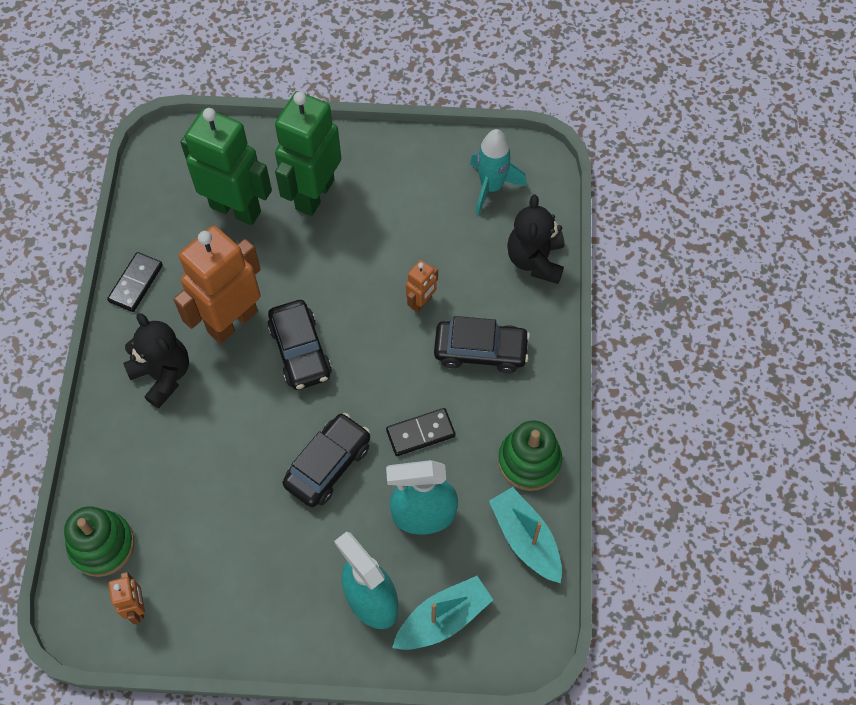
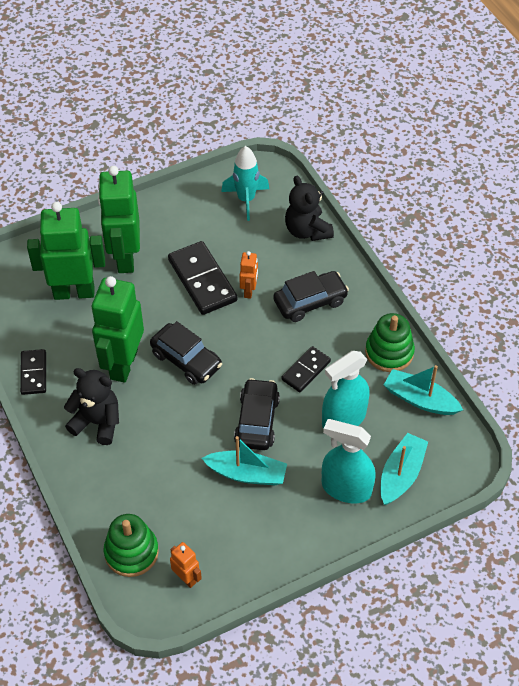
camera: 30 degrees left, 10 degrees down
(232, 321) = (123, 364): orange robot -> green robot
(277, 522) = (247, 474): none -> turquoise boat
(379, 263) = (202, 280): none -> black domino

